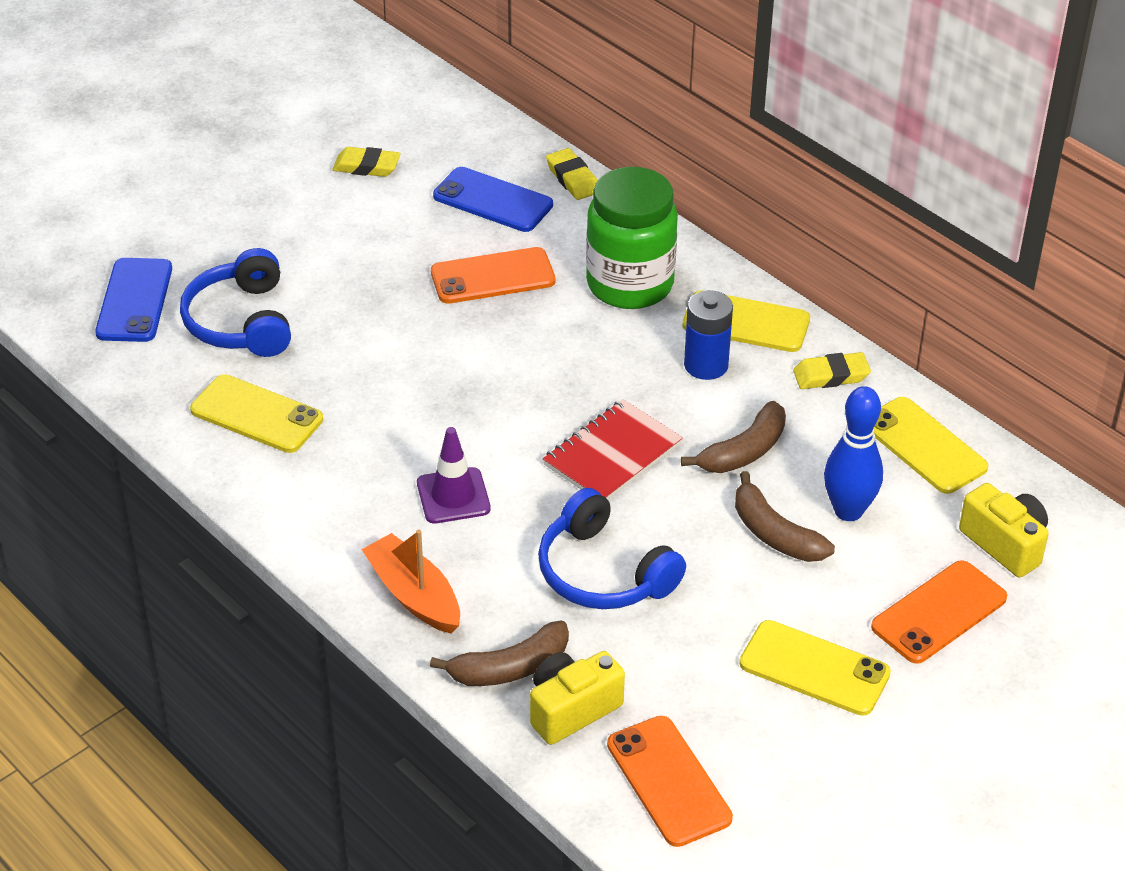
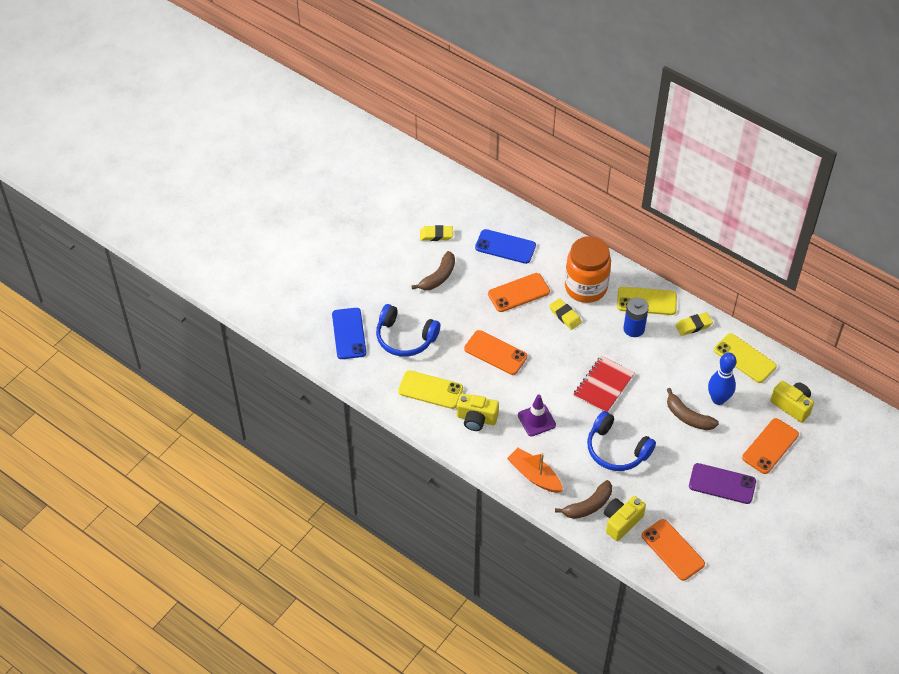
camera: 10 degrees left, 10 degrees up
(241, 321) = (405, 338): blue headphones -> blue headphones turned 45 degrees counterclockwise
(330, 477) = (476, 419): none -> yellow camera
(411, 369) = (495, 352): none -> orange phone
(573, 179) = (541, 227): yellow eraser -> yellow eraser (565, 315)
(630, 284) = (586, 287): green jar -> orange jar
(743, 451) = (663, 374): brown banana -> brown banana (438, 277)
(814, 668) = (722, 483): yellow phone -> purple phone

